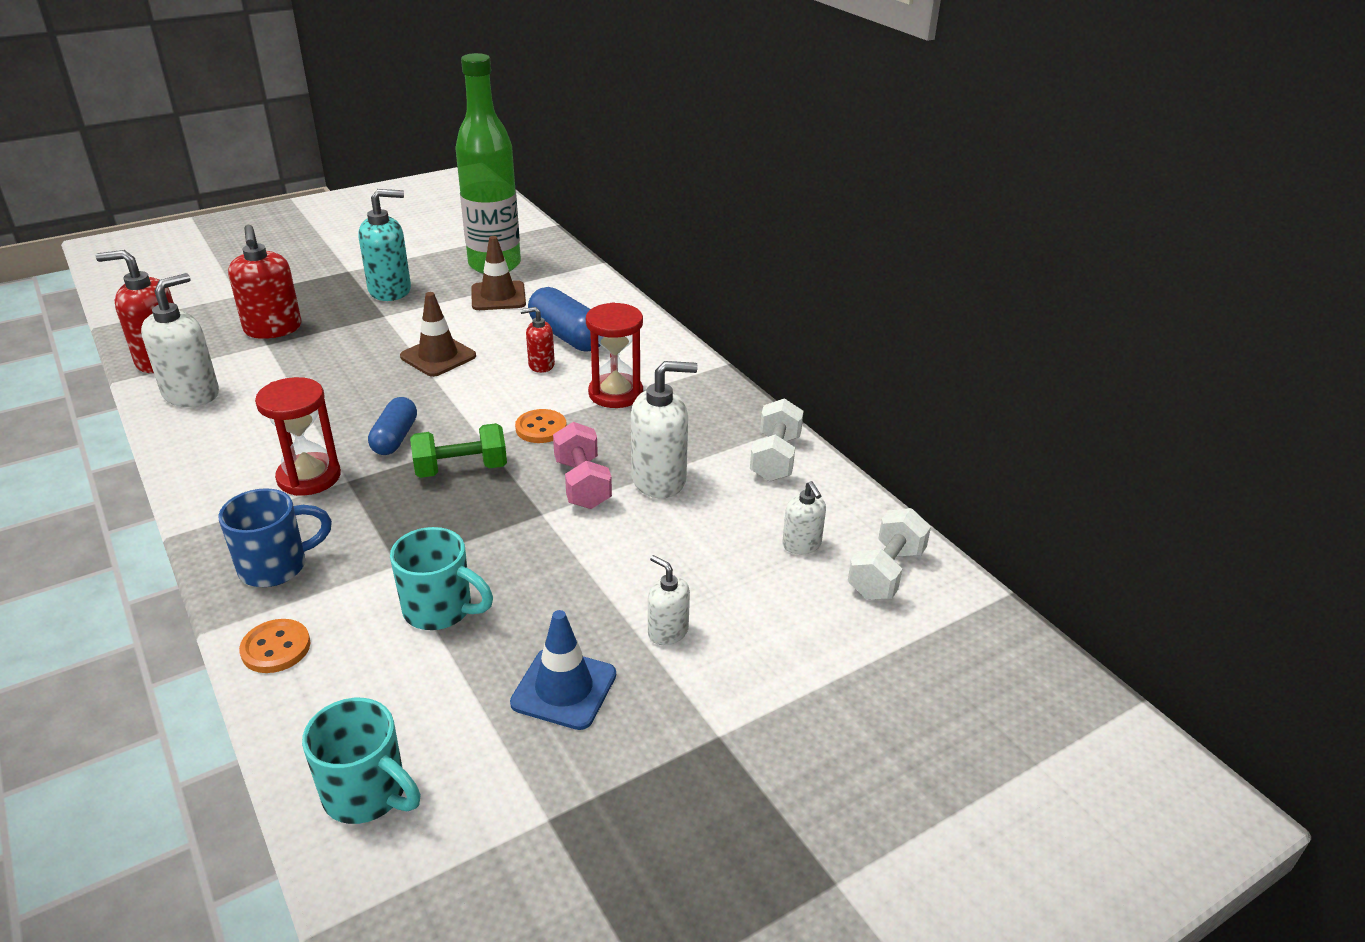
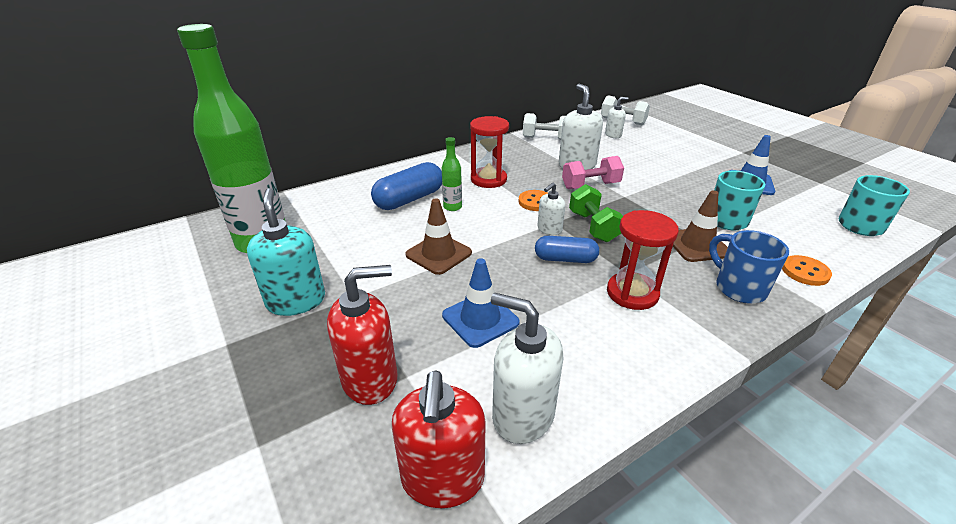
camera: 90 degrees left, 0 degrees up
(317, 378) = (480, 319): none -> blue traffic cone
(498, 296) = (332, 234): brown traffic cone -> brown traffic cone (697, 245)
(541, 365) = (452, 207): red soap dispenser -> green bottle
(667, 631) = (693, 162): white soap dispenser -> white soap dispenser (549, 229)

